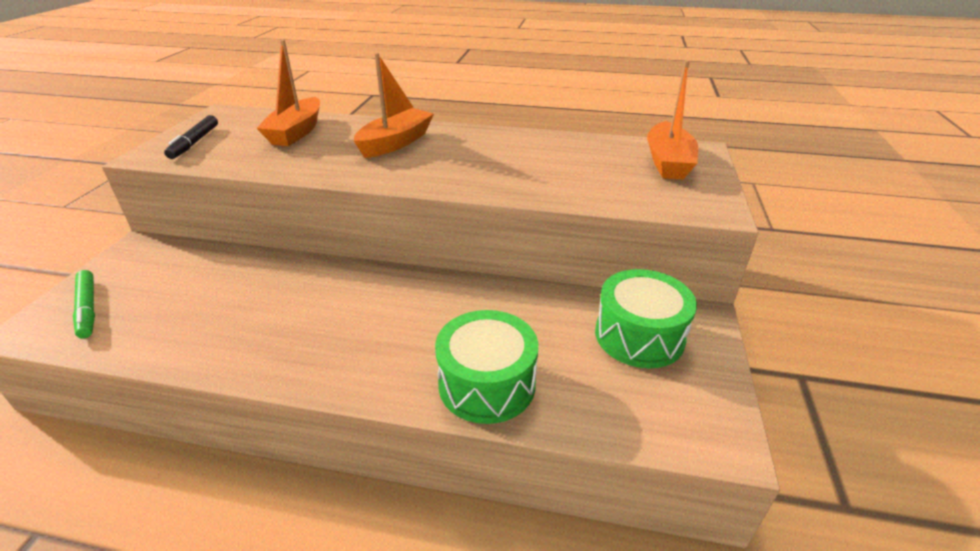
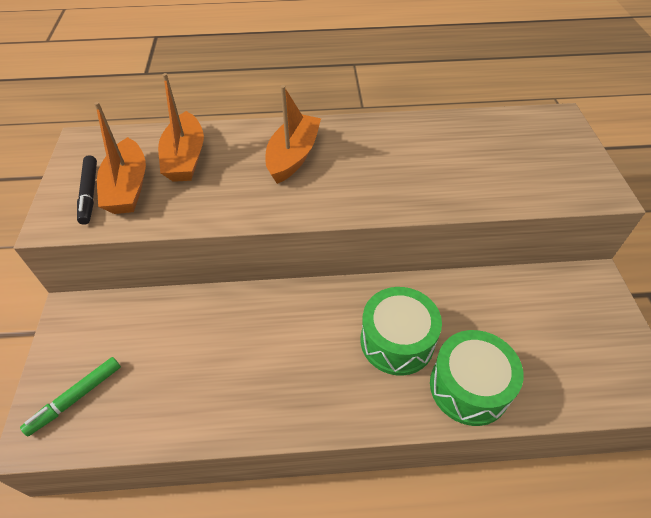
camera: 15 degrees left, 15 degrees up
(88, 308) = (76, 398): green marker -> green marker turned 90 degrees clockwise
(639, 336) = (559, 309): green drum -> green drum (397, 341)
(668, 162) = (542, 139): orange boat -> orange boat (128, 187)

